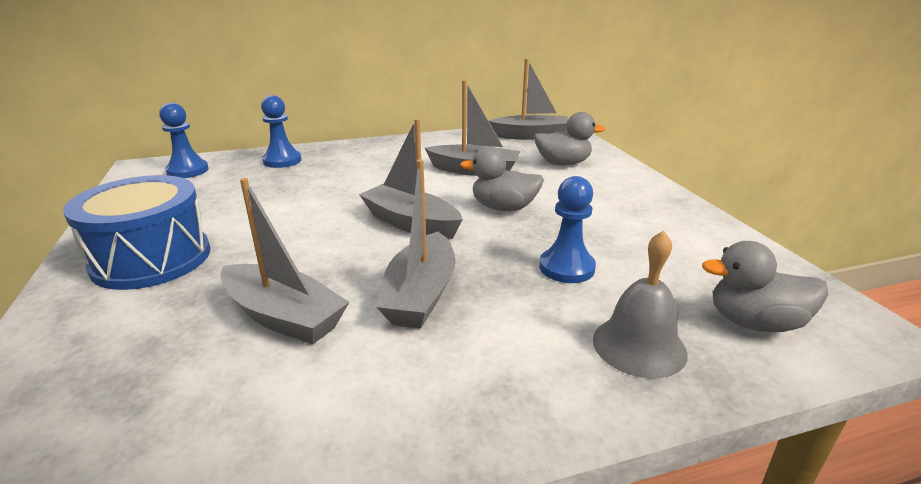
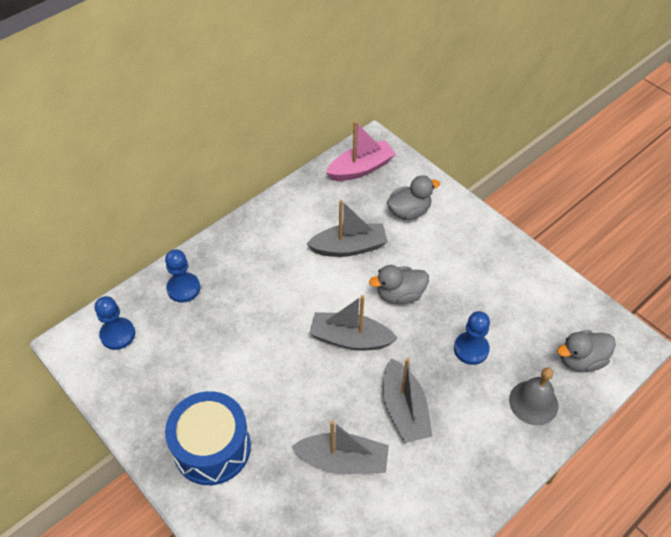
camera: 25 degrees left, 25 degrees up
(531, 136) = (361, 168): grey boat -> pink boat

